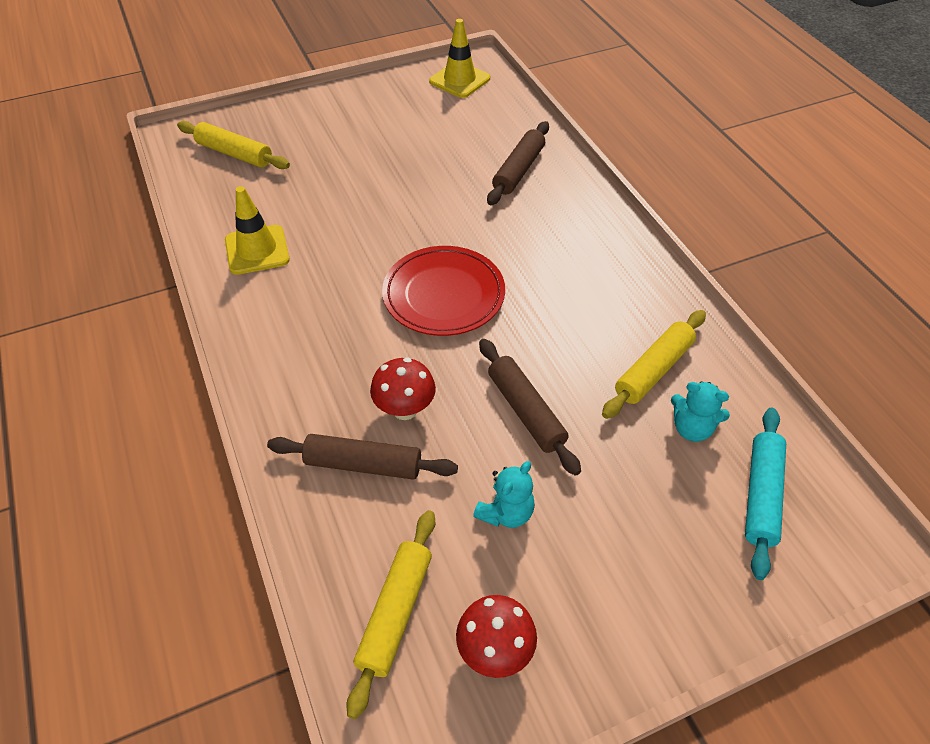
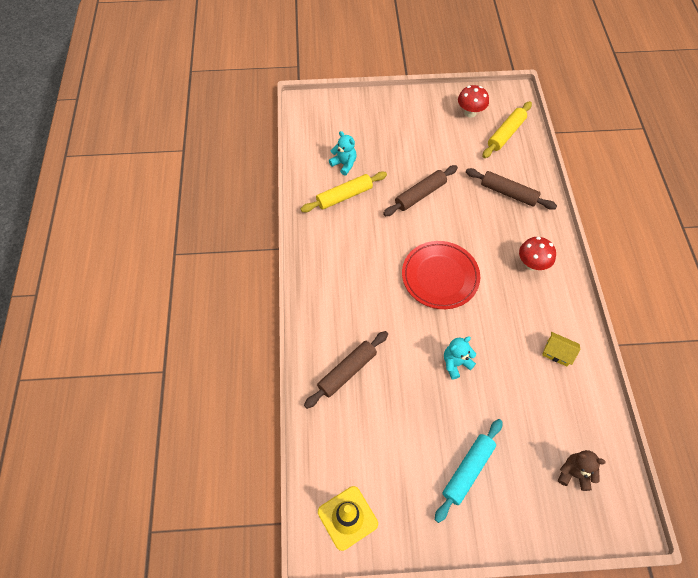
camera: 160 degrees left, 10 degrees up
(234, 154) = (574, 473): yellow rolling pin -> brown teddy bear
(257, 250) = (557, 353): yellow traffic cone -> yellow house
(405, 409) = (481, 213): red mushroom -> red mushroom (532, 264)
(506, 512) = (448, 155): turquoise teddy bear -> turquoise teddy bear (456, 363)
(525, 411) = (420, 195): brown rolling pin -> brown rolling pin turned 60 degrees clockwise
(761, 495) = (333, 130): turquoise rolling pin -> turquoise rolling pin (467, 470)

